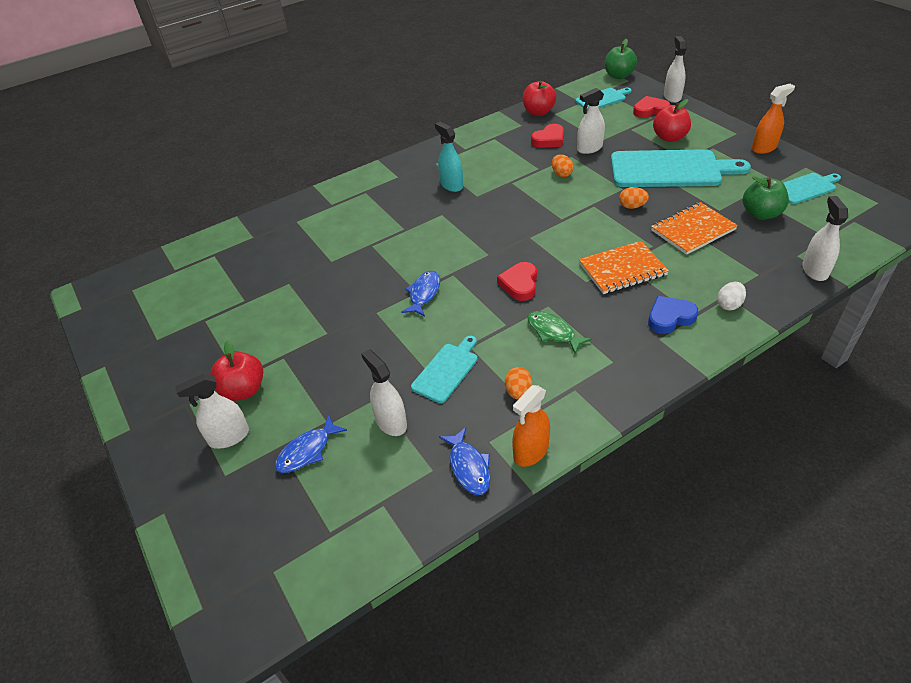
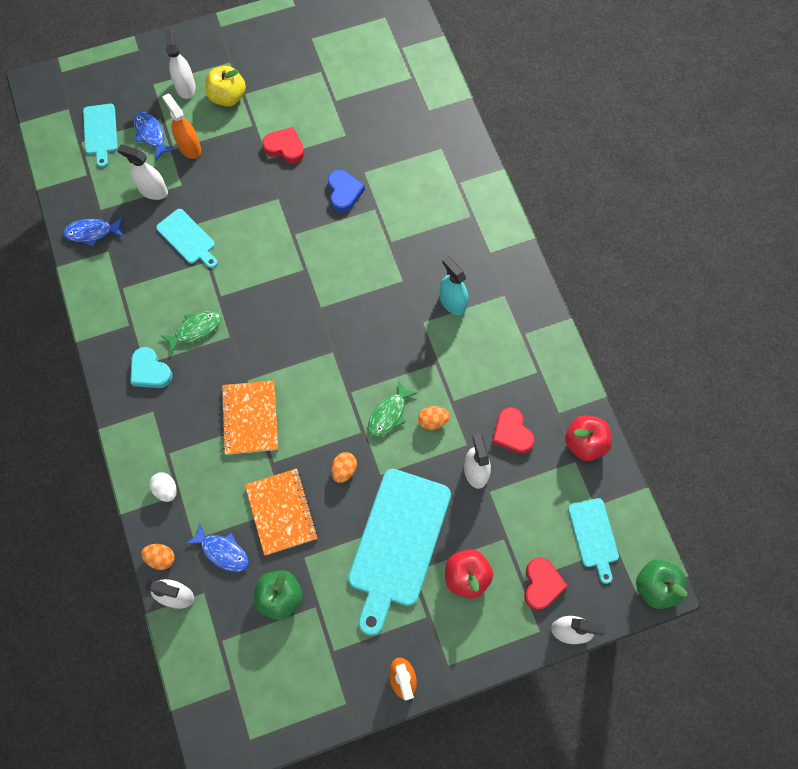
camera: 100 degrees right, 25 degrees up
(243, 390) = (228, 97): red apple -> yellow apple
(391, 422) = (153, 190): white spray bottle -> white spray bottle turned 135 degrees counterclockwise
(424, 293) = (286, 240): blue fish -> blue fish (222, 551)
(451, 185) = (452, 302): turquoise spray bottle -> turquoise spray bottle turned 105 degrees counterclockwise
(518, 392) = (143, 283): orange egg -> orange egg (161, 558)
(519, 284) = (267, 322): red heart -> red heart (285, 147)
(531, 452) = (86, 275): orange spray bottle -> orange spray bottle (189, 147)
(569, 195) = (389, 414): none -> green fish
(618, 354) = (150, 371): none -> turquoise heart
(670, 317) = (172, 431): blue heart -> blue heart (344, 192)
(805, 188) = (305, 675): turquoise cutting board -> turquoise cutting board (100, 132)

